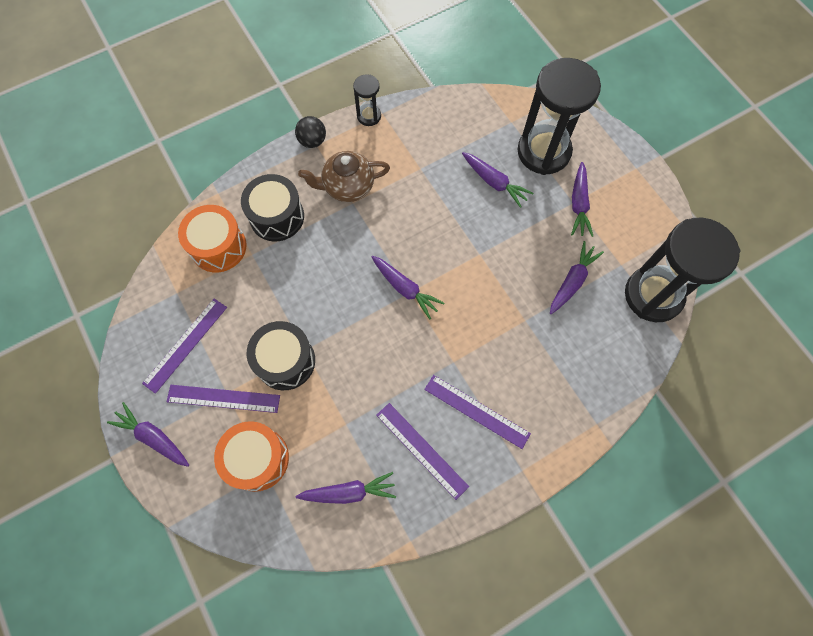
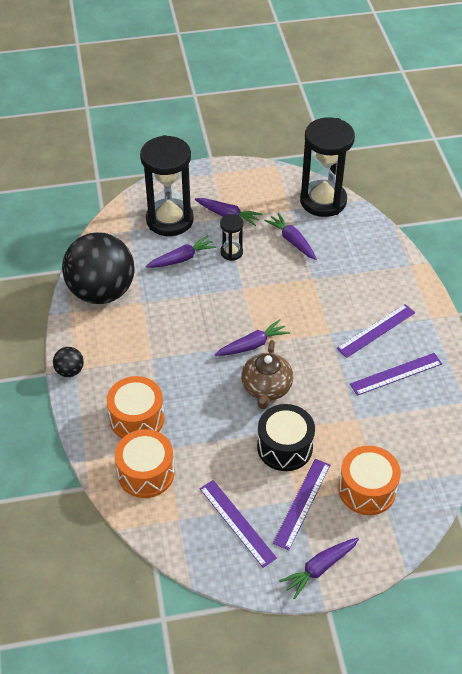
camera: 70 degrees left, 20 degrees down
(277, 217) = (137, 418): black drum -> orange drum
(347, 186) = (133, 357): brown teapot -> brown teapot (266, 388)
(349, 492) = (415, 431): purple carrot -> none
(369, 116) = (67, 322): black hourglass -> black hourglass (231, 252)
(418, 129) = (102, 292): none -> black ball

